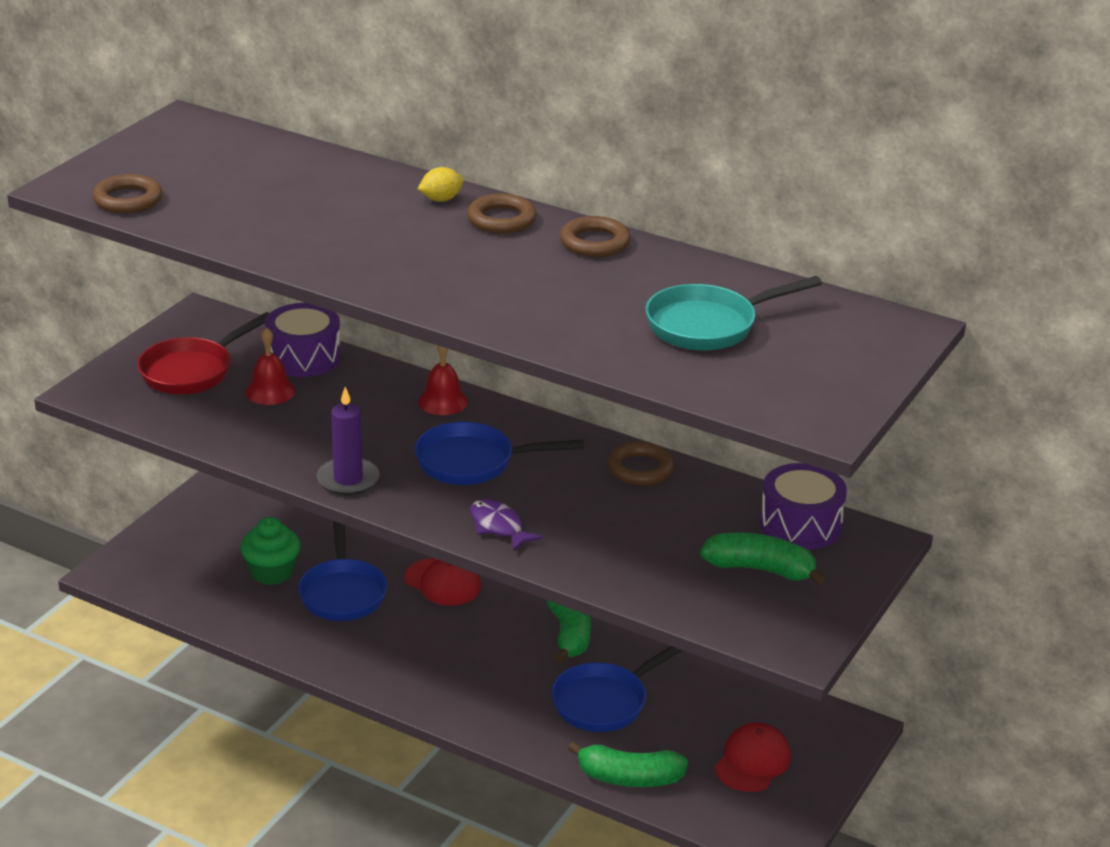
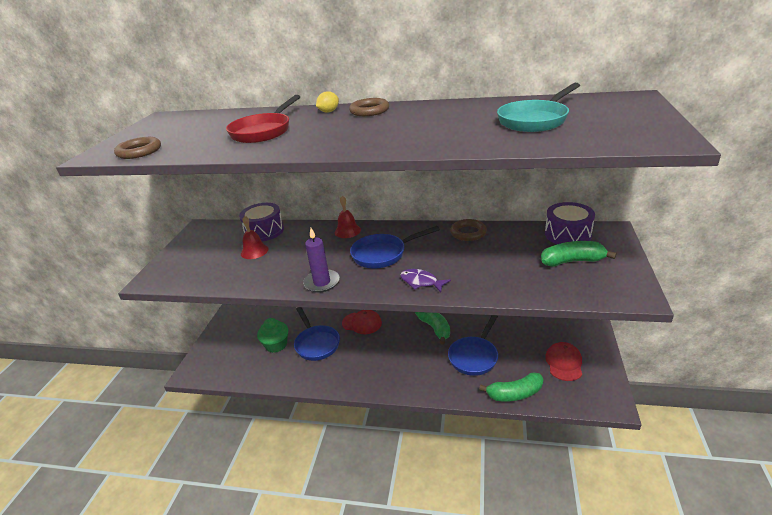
camera: 15 degrees left, 0 degrees up
(192, 371) = (207, 253): red pan -> red pan (264, 131)
(594, 243) = (429, 107): brown ring -> none

